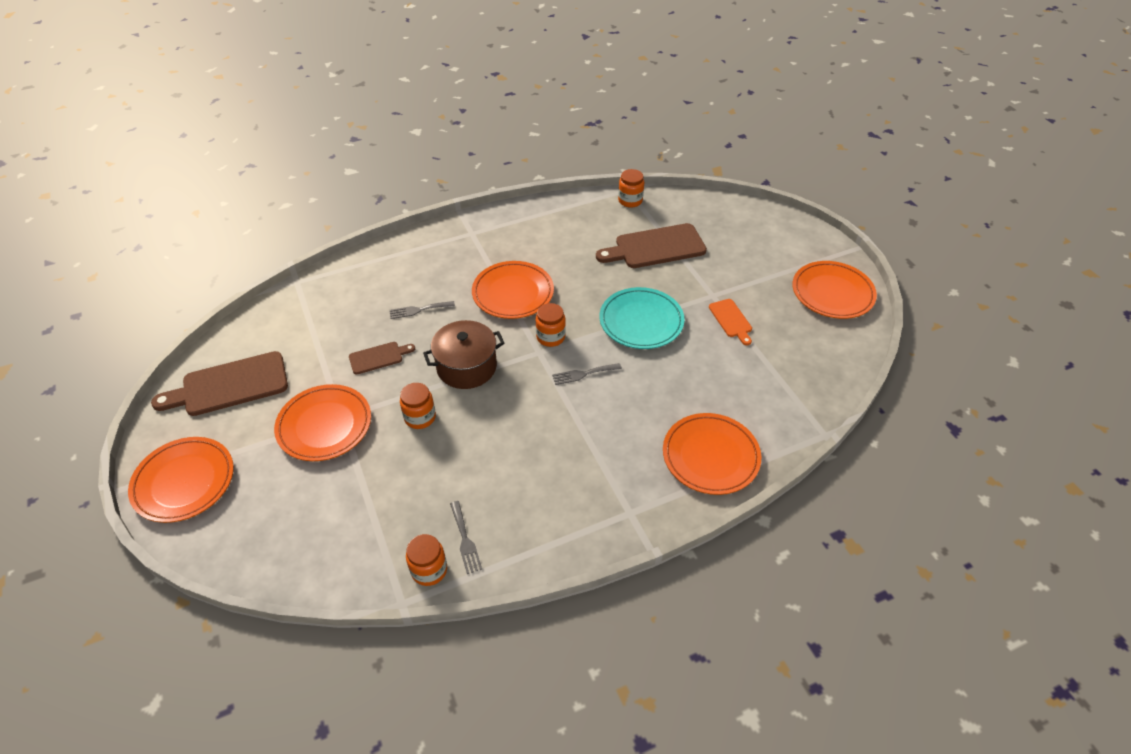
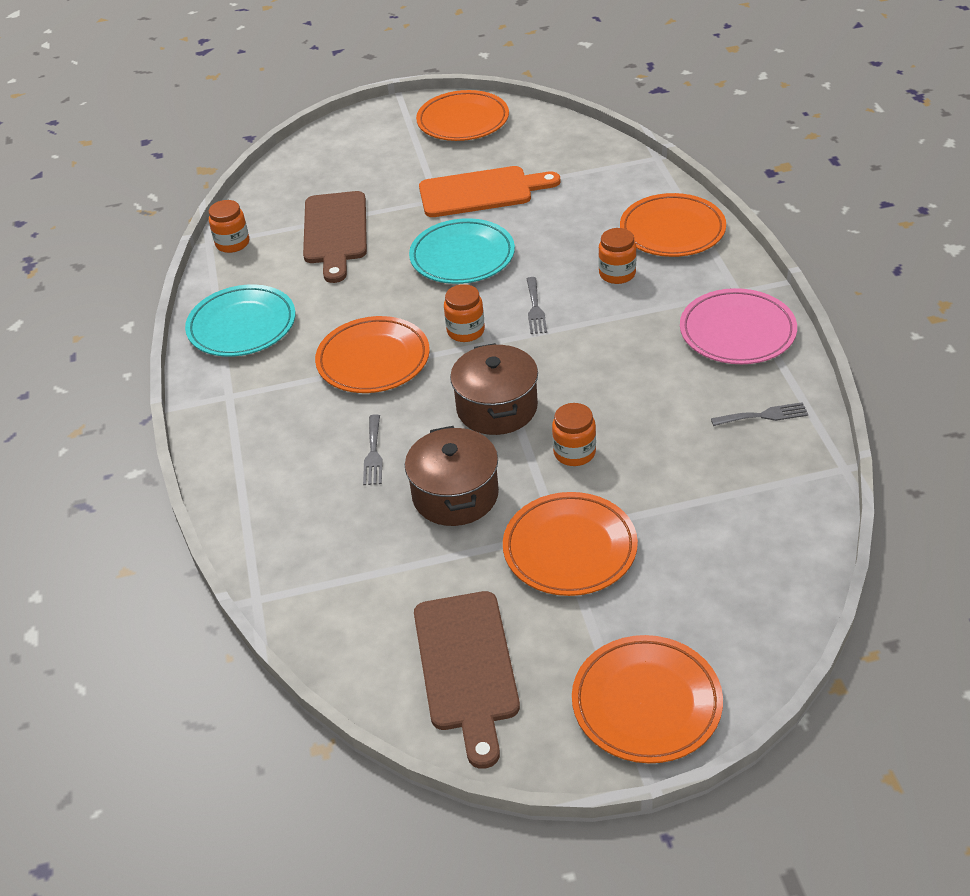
camera: 75 degrees left, 5 degrees down
(378, 357) = (455, 495): brown cutting board -> brown pot
(429, 570) = (801, 445): orange jar -> orange jar (617, 274)
(541, 224) = (242, 326): none -> turquoise plate
(572, 515) = (737, 332): none -> pink plate
(731, 320) = (481, 192): orange cutting board -> orange cutting board, size x1.90

